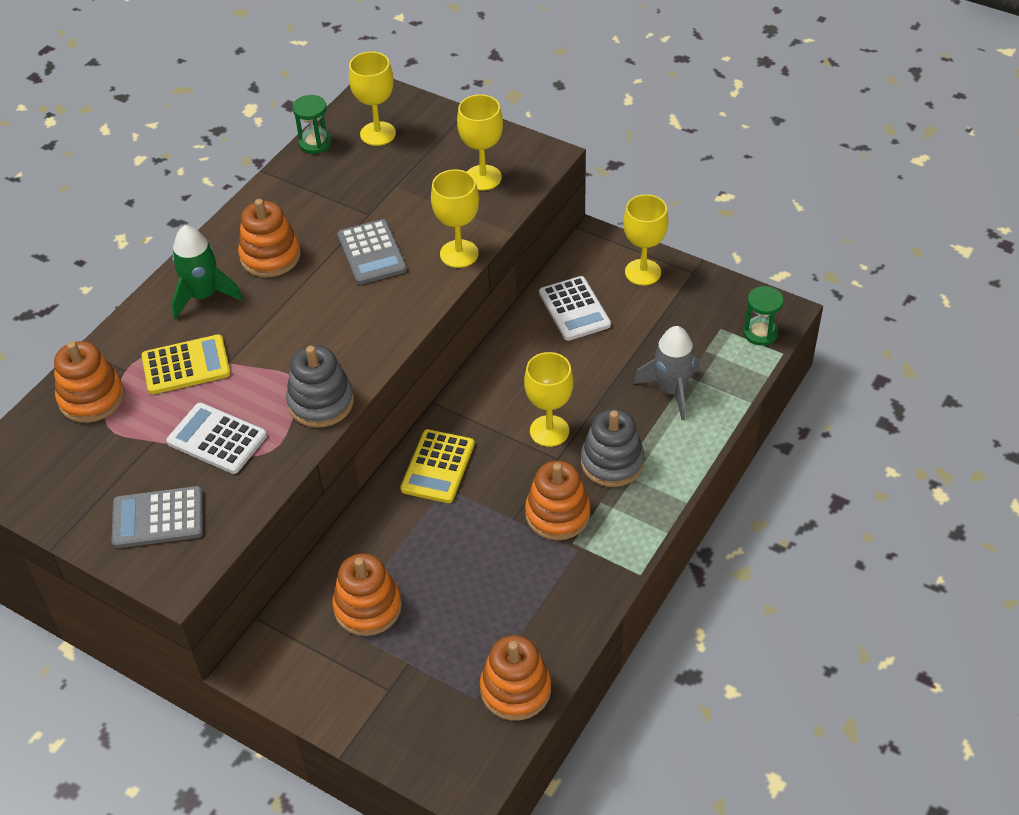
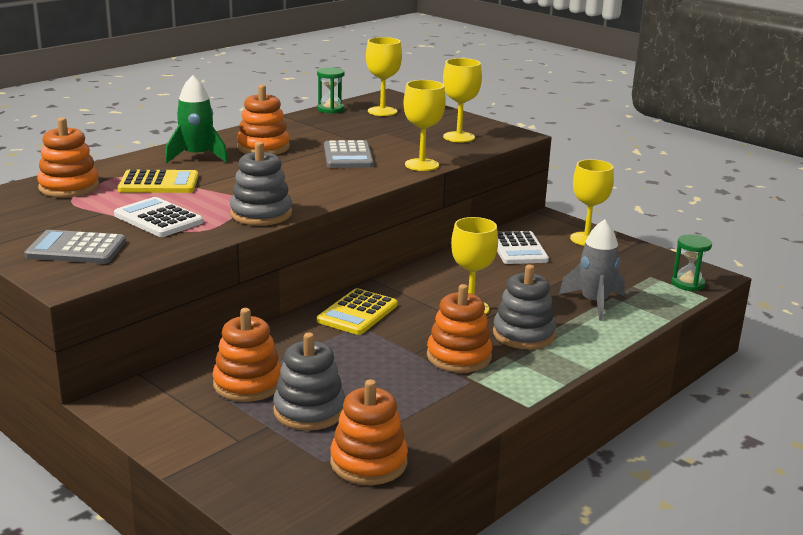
camera: 10 degrees right, 25 degrees down
(439, 632) = (309, 411): none -> grey stacking toy

